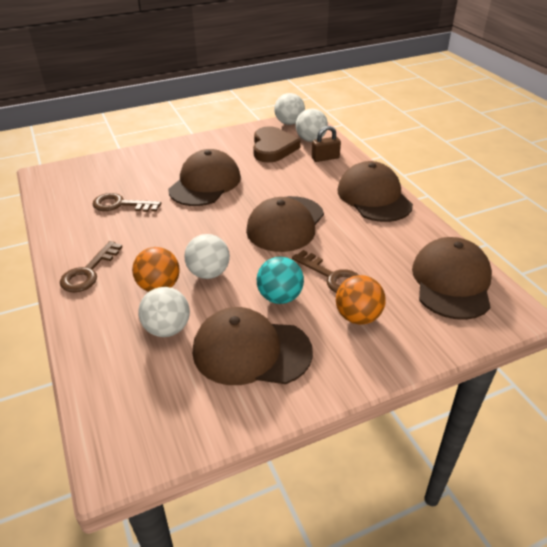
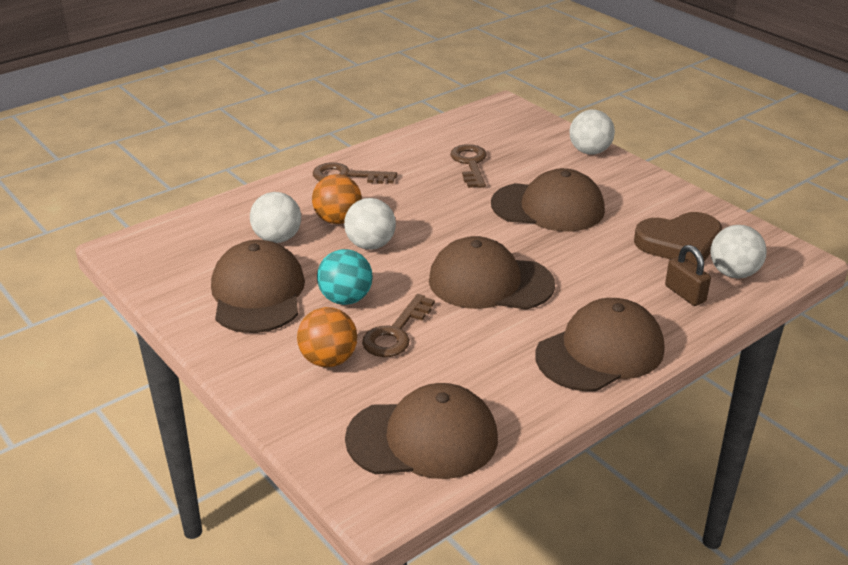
camera: 75 degrees right, 5 degrees down
(289, 123) = (772, 245): white ball -> white ball (589, 151)

